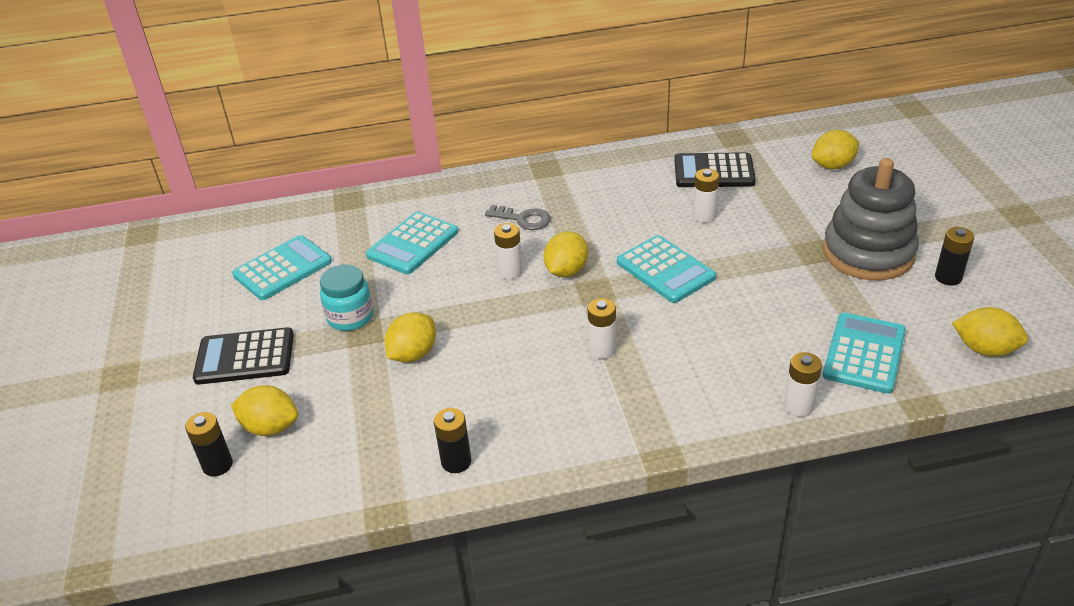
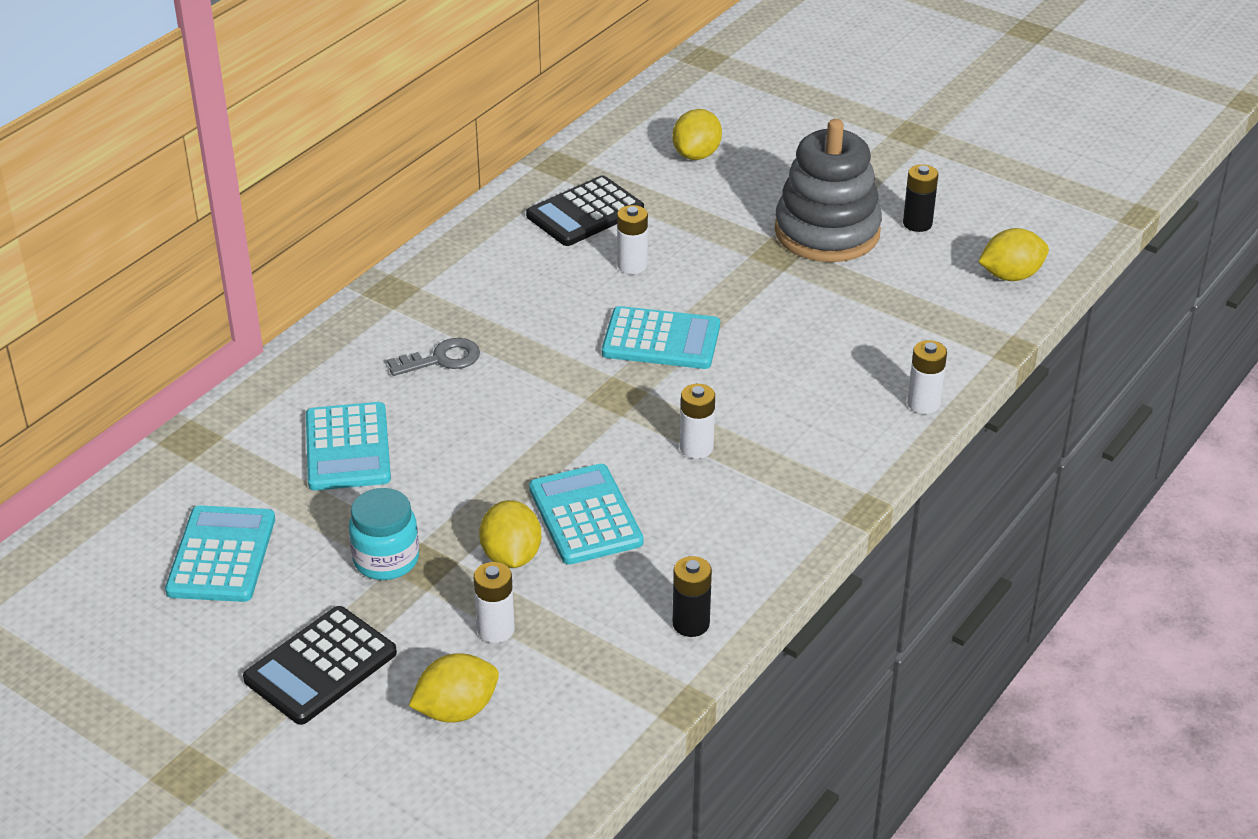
camera: 45 degrees left, 0 degrees up
(217, 465) = (451, 776): black battery -> none
(510, 271) = (502, 421): white battery -> white battery (496, 629)
(566, 271) = (562, 390): yellow lemon -> none
(864, 353) = (924, 329): turquoise calculator -> turquoise calculator (585, 515)

